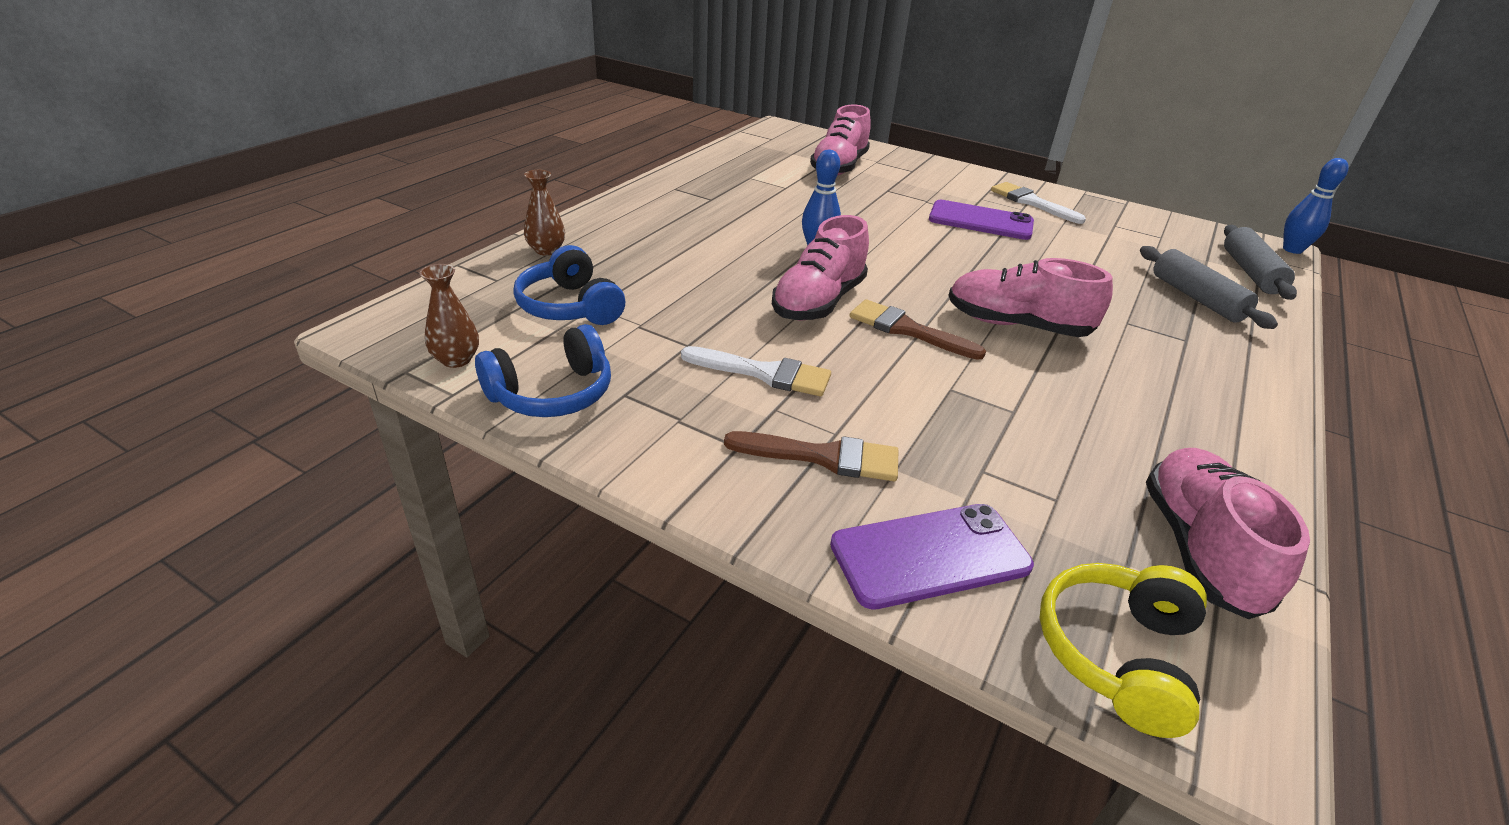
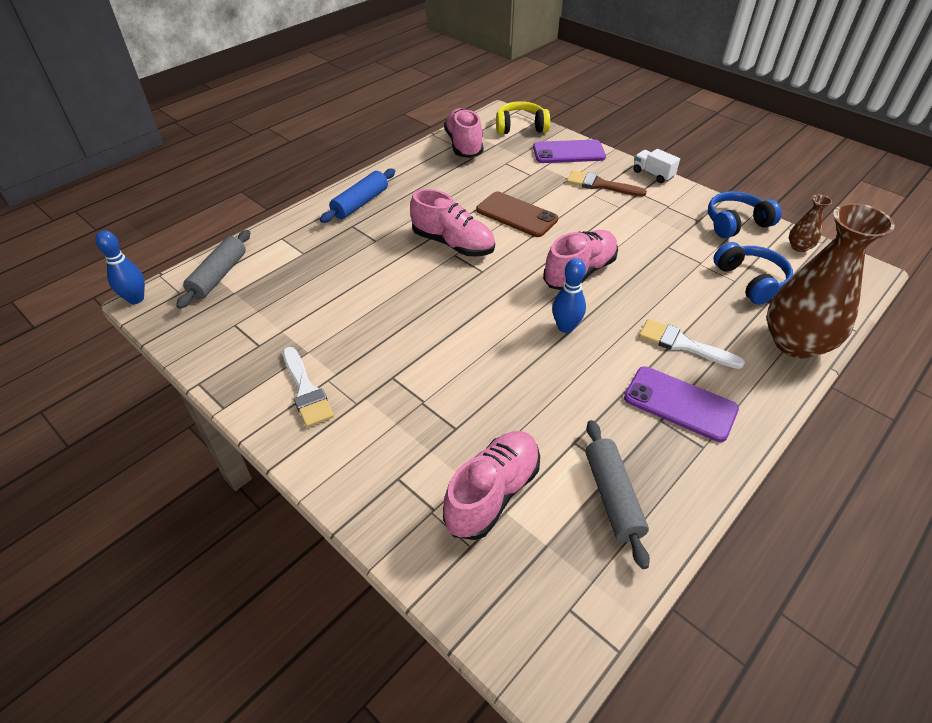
camera: 165 degrees left, 10 degrees up
(546, 250) = (795, 343): brown vase -> brown vase, size x2.31
(706, 501) = (653, 174): none -> white truck
(764, 373) = (623, 225): white brush -> white brush (683, 344)
(907, 330) = (528, 246): brown brush -> none
(954, 377) = (516, 215): none -> brown phone
(980, 221) = (390, 360): purple phone -> purple phone (680, 404)
(1117, 654) = (520, 127): yellow headphones -> yellow headphones turned 135 degrees counterclockwise
(1196, 298) = (300, 255): grey rolling pin -> grey rolling pin (613, 496)
(1199, 548) = (464, 145): pink shoe -> pink shoe turned 150 degrees clockwise
(1223, 376) = (360, 203): none -> blue rolling pin

